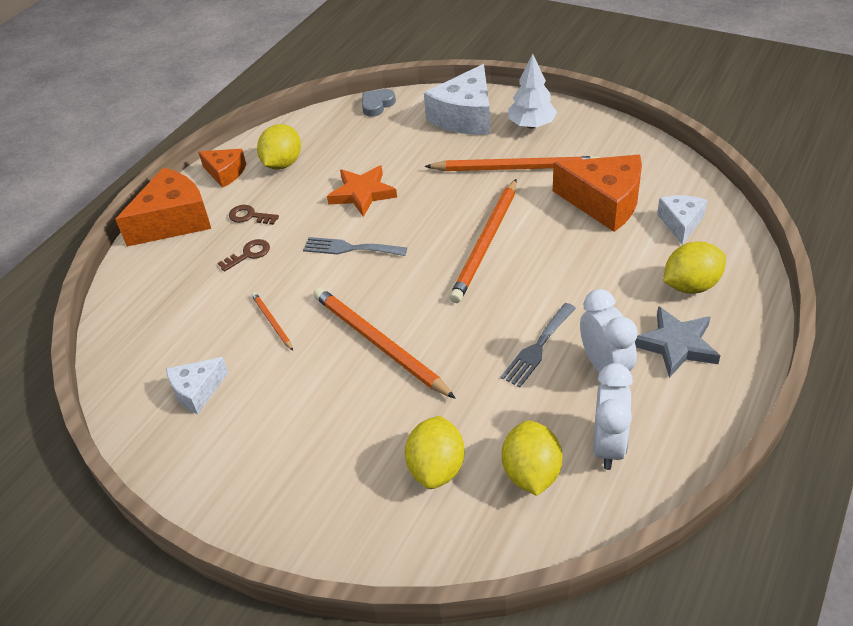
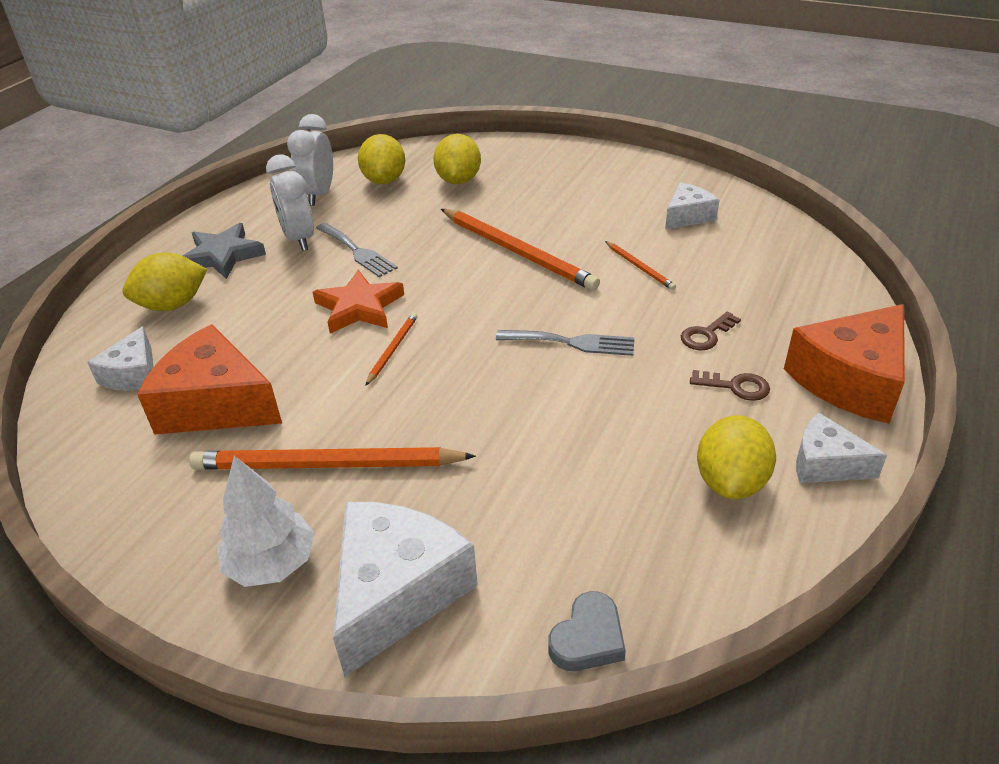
camera: 175 degrees right, 5 degrees down
(225, 173) = (825, 464): orange cheese -> white cheese
(362, 193) = (573, 422): orange star -> orange star (359, 307)
(486, 243) = (392, 349): orange pencil -> orange pencil, size x0.47
(537, 348) = (357, 251): grey fork -> grey fork turned 105 degrees clockwise

